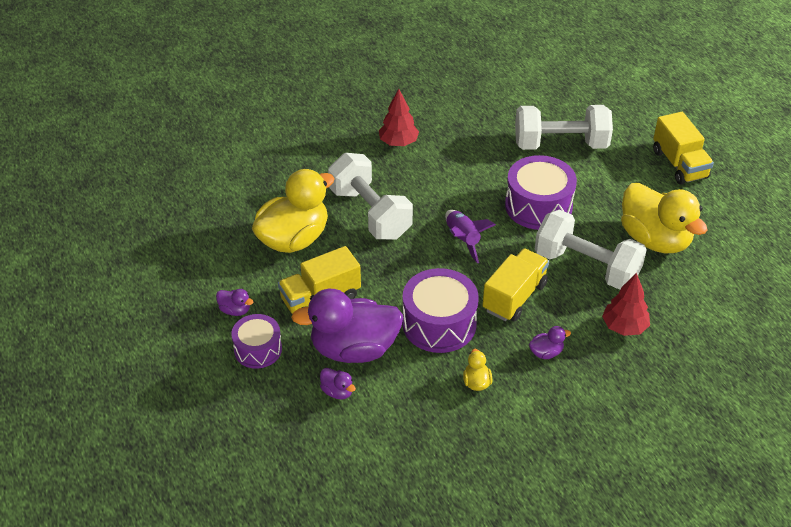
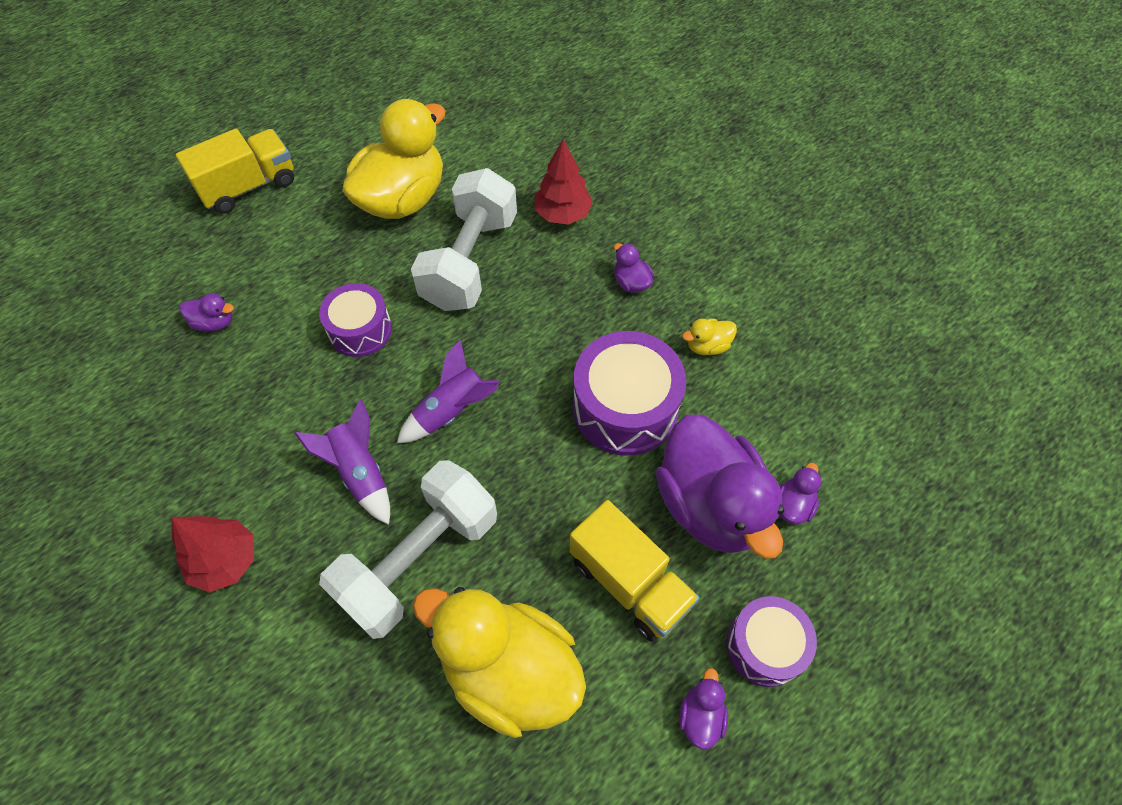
camera: 105 degrees left, 15 degrees up
(433, 196) = (360, 473): none -> purple rocket
(514, 297) = (548, 330): yellow truck -> none
(538, 206) = (360, 330): purple drum -> purple drum, size x0.63
(560, 144) = (214, 322): white dumbbell -> purple duck

